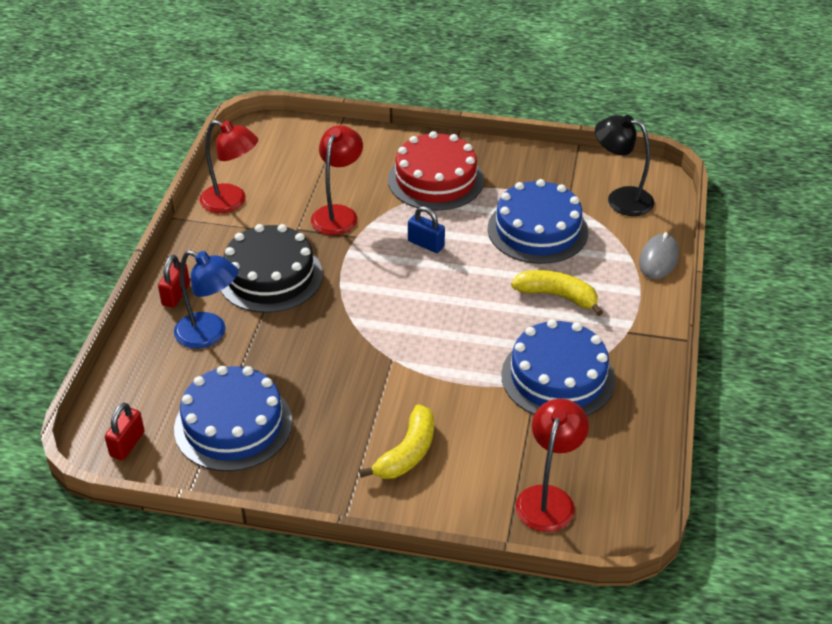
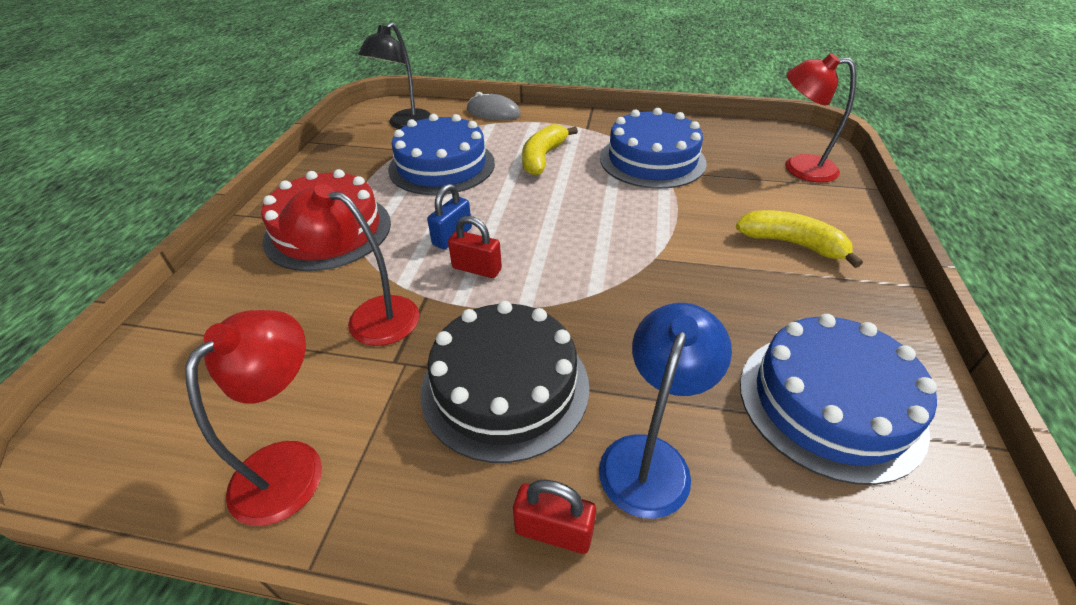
camera: 90 degrees left, 0 degrees up
(127, 444) = (952, 559): red padlock -> red padlock (477, 269)

